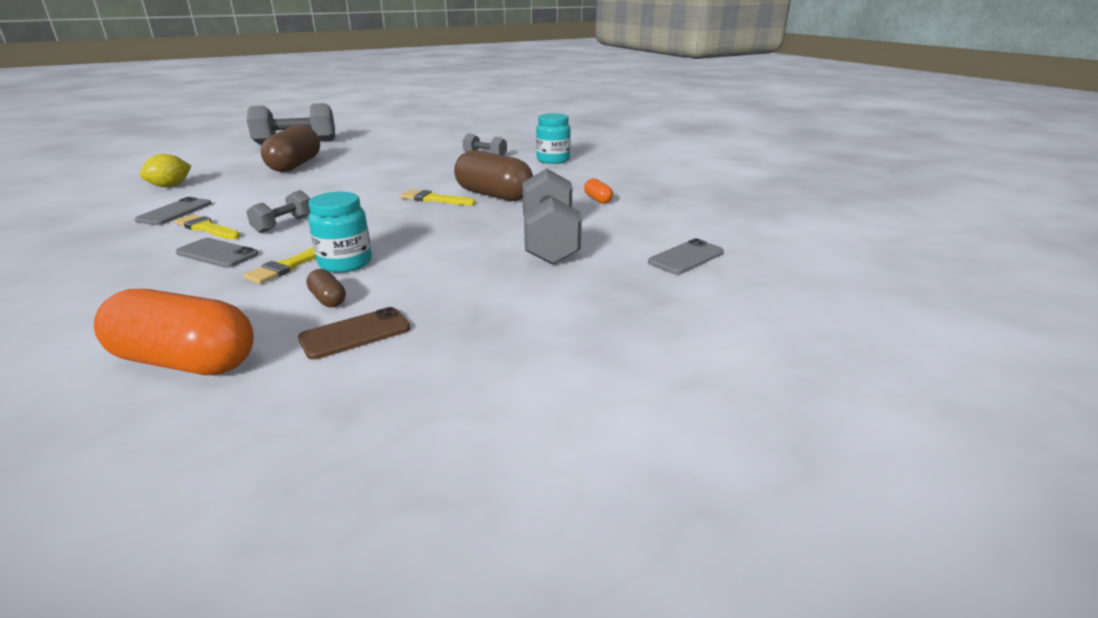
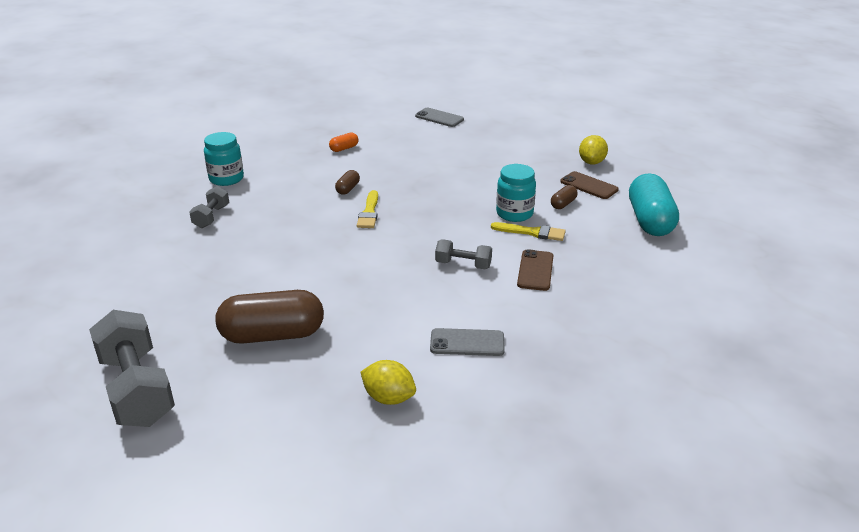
camera: 105 degrees left, 5 degrees up
(186, 361) = (650, 221): orange capsule -> turquoise capsule
(206, 228) = (493, 301): yellow brush -> none
(217, 254) = (535, 270): grey phone -> brown phone
(434, 359) = (591, 162): none -> yellow lemon
(494, 195) = (348, 189): brown capsule -> brown capsule, size x0.44
(549, 241) = (437, 155): grey dumbbell -> none

